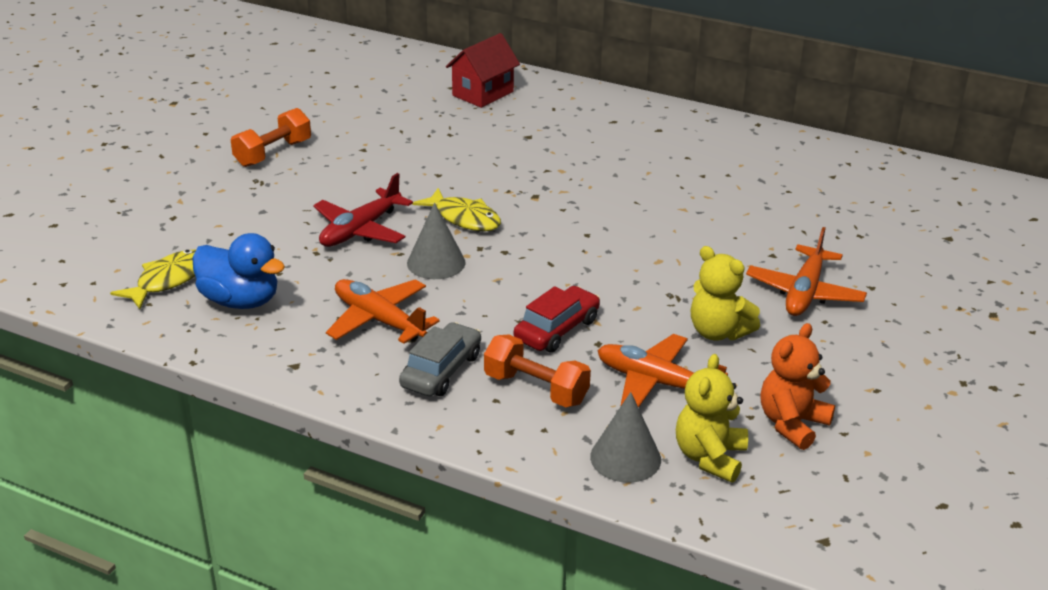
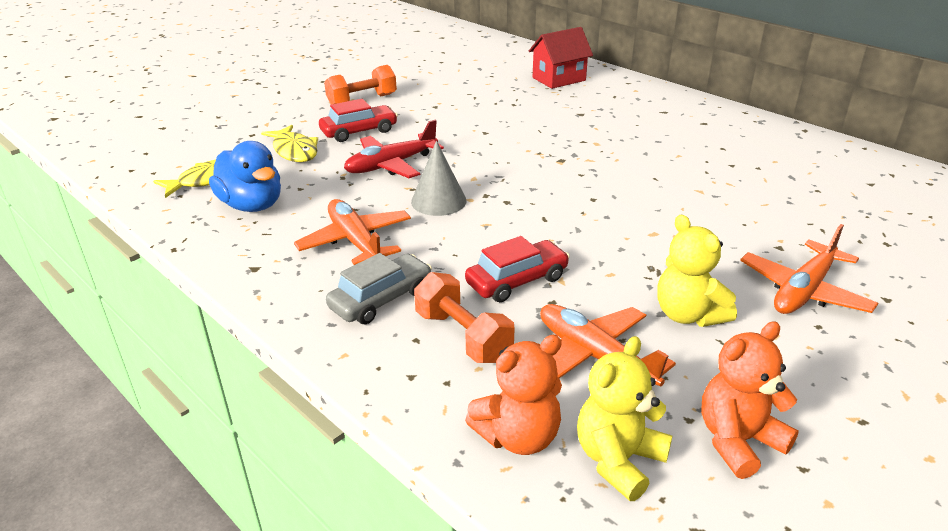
camera: 20 degrees right, 0 degrees up
(297, 195) = (359, 131): none -> red car
(464, 218) = (486, 169): yellow fish -> yellow fish (294, 151)
(625, 458) = (518, 436): grey cone -> orange teddy bear

